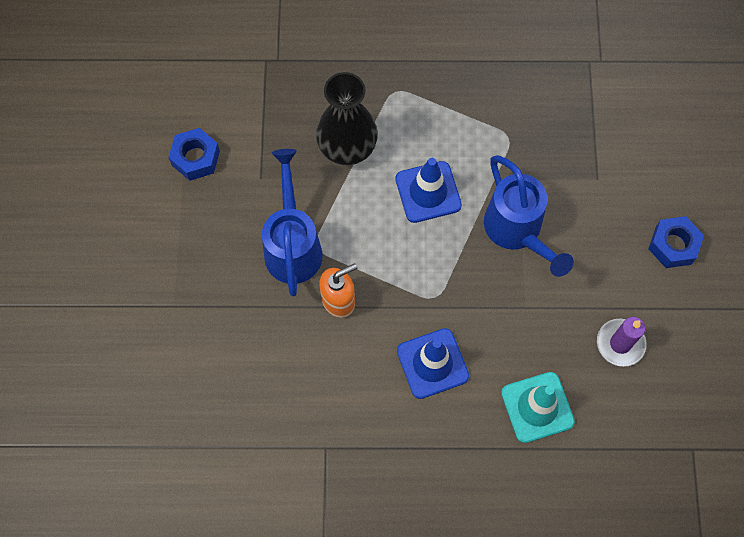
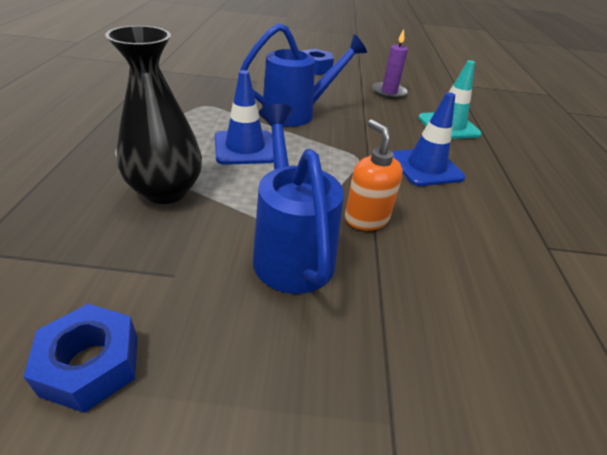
camera: 90 degrees left, 30 degrees down
(293, 246) = (290, 250): blue watering can -> blue watering can turned 75 degrees clockwise

